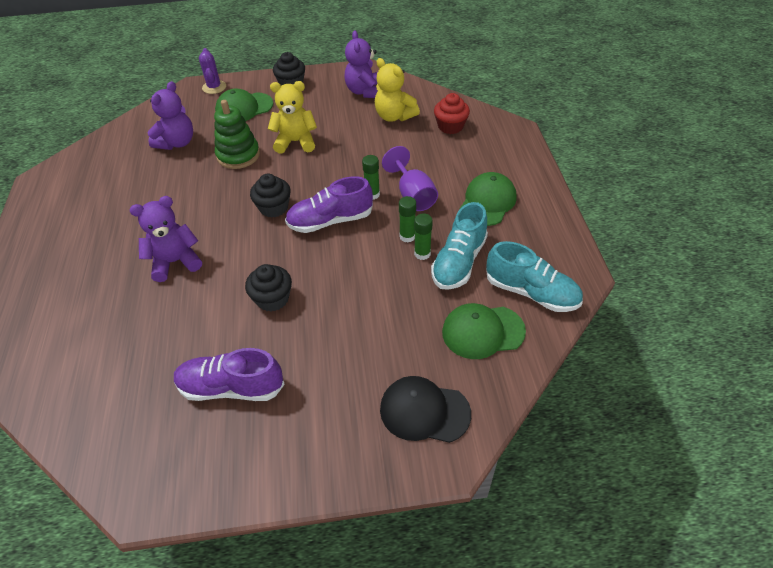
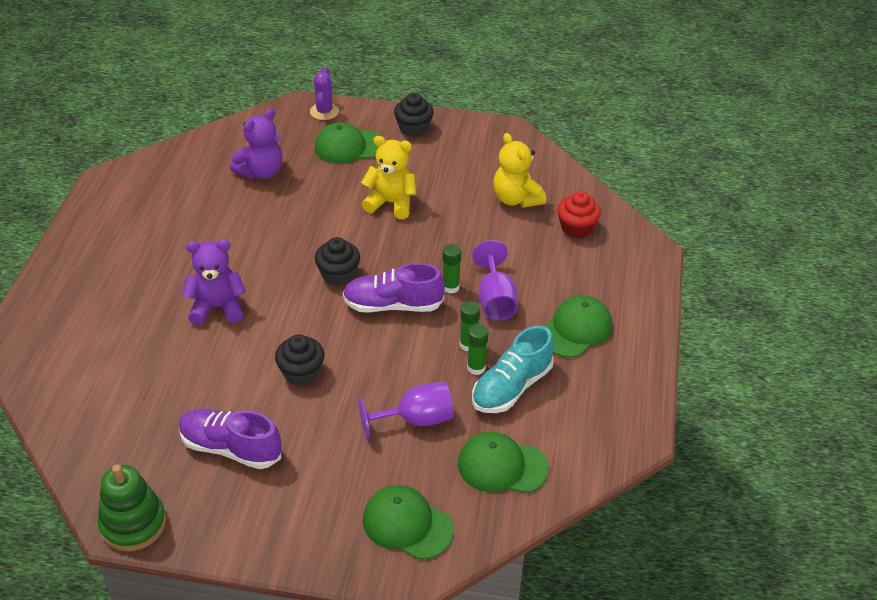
camera: 15 degrees right, 5 degrees down
(238, 155) = (322, 203): green stacking toy -> green stacking toy (133, 524)
(365, 91) = (495, 159): purple teddy bear -> none
(391, 312) = (416, 420): none -> purple goblet
(424, 411) = (407, 524): black cap -> green cap
(531, 292) = (574, 441): turquoise shoe -> none

